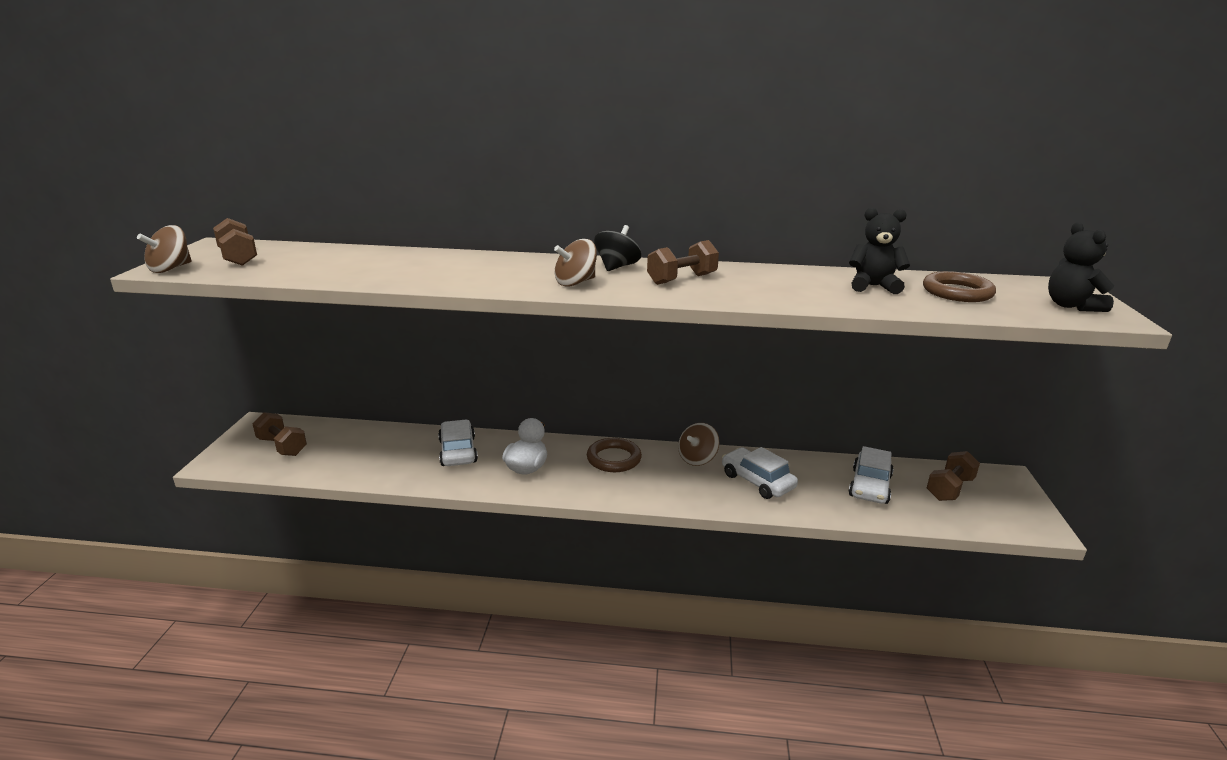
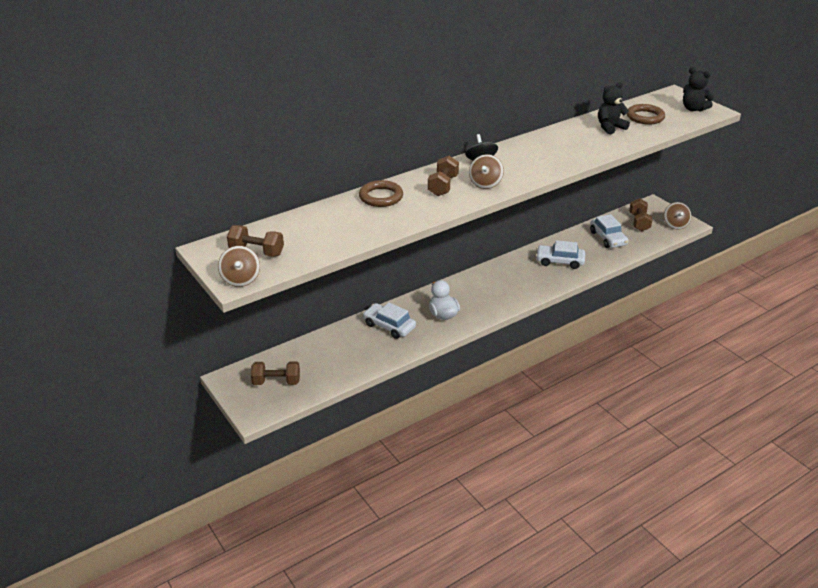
camera: 40 degrees left, 10 degrees up
(614, 459) = (477, 285): brown ring -> brown ring (381, 197)
(682, 279) = (527, 158): brown dumbbell -> brown dumbbell (443, 186)
(697, 458) = (516, 263): brown spinning top -> brown spinning top (675, 225)

